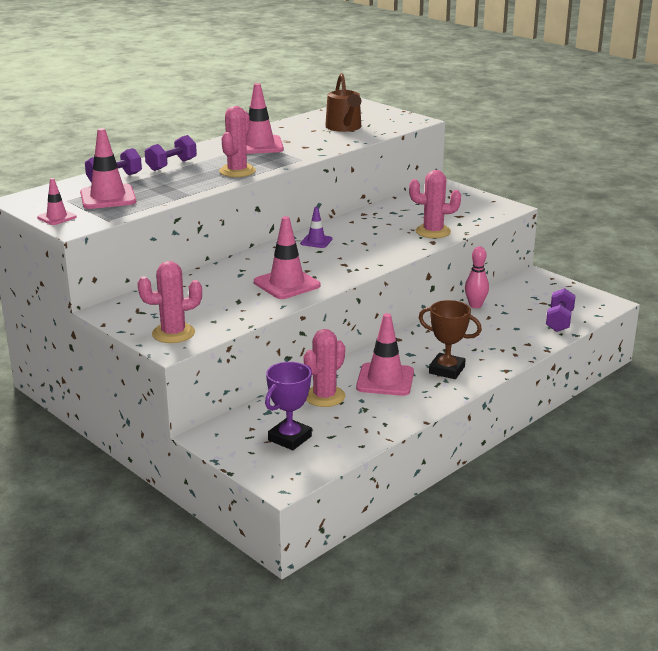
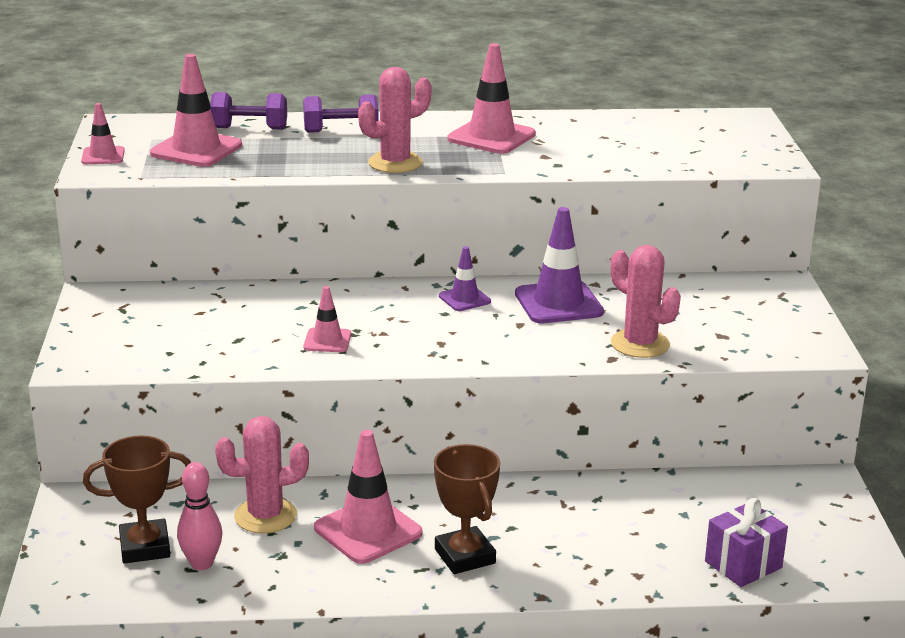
camera: 40 degrees right, 0 degrees up
(173, 333) = (105, 349): pink cactus -> none
(287, 284) = (327, 341): pink traffic cone -> pink traffic cone, size x0.56
(290, 438) = (145, 547): purple trophy -> brown trophy
(344, 127) = (652, 145): brown watering can -> none
(364, 228) = (558, 303): none -> purple traffic cone
(475, 305) = (659, 485): pink bowling pin -> pink bowling pin (202, 563)
(559, 321) = (743, 564): purple dumbbell -> purple gift

